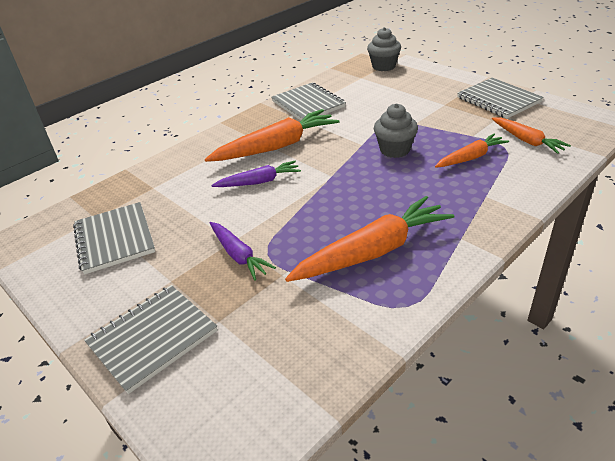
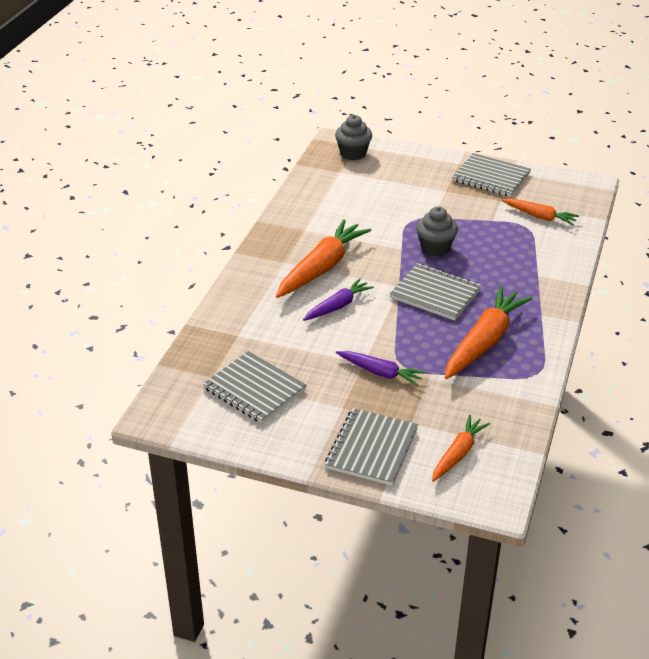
camera: 30 degrees left, 0 degrees up
(308, 104) = (311, 214): grey notebook -> grey notebook (435, 294)
(471, 157) = (504, 242): orange carrot -> orange carrot (458, 453)

